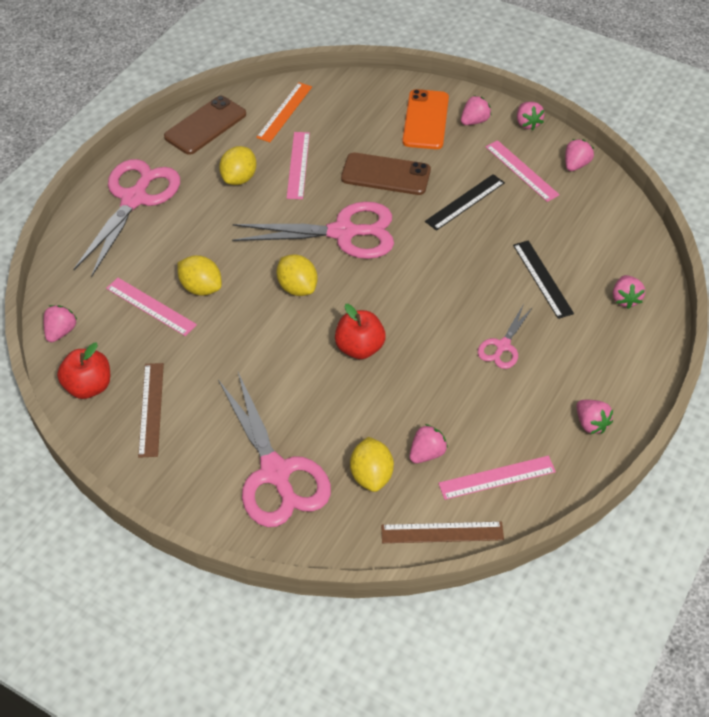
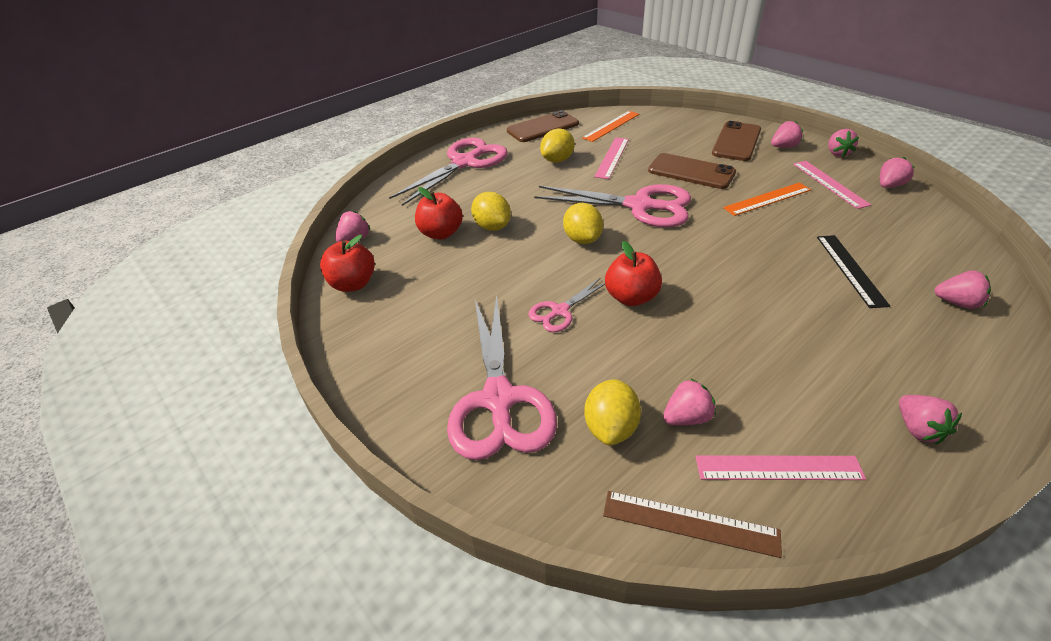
camera: 20 degrees right, 10 degrees down
(151, 306) = (441, 233): pink ruler -> red apple
(151, 409) = (399, 313): brown ruler -> none
(425, 120) = (736, 142): orange phone -> brown phone
(465, 202) = (767, 199): black ruler -> orange ruler
(503, 346) = (798, 323): pink scissors -> pink scissors (560, 311)
(625, 299) = (957, 303): pink strawberry -> pink strawberry turned 90 degrees counterclockwise

